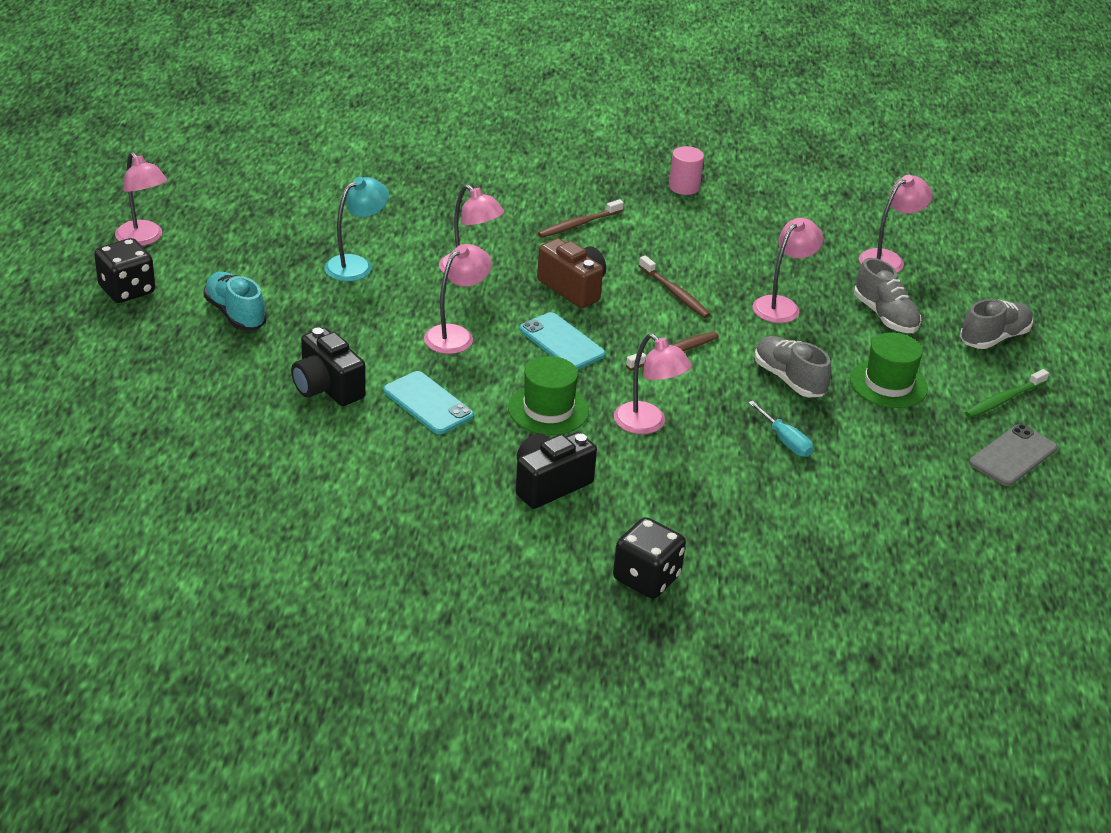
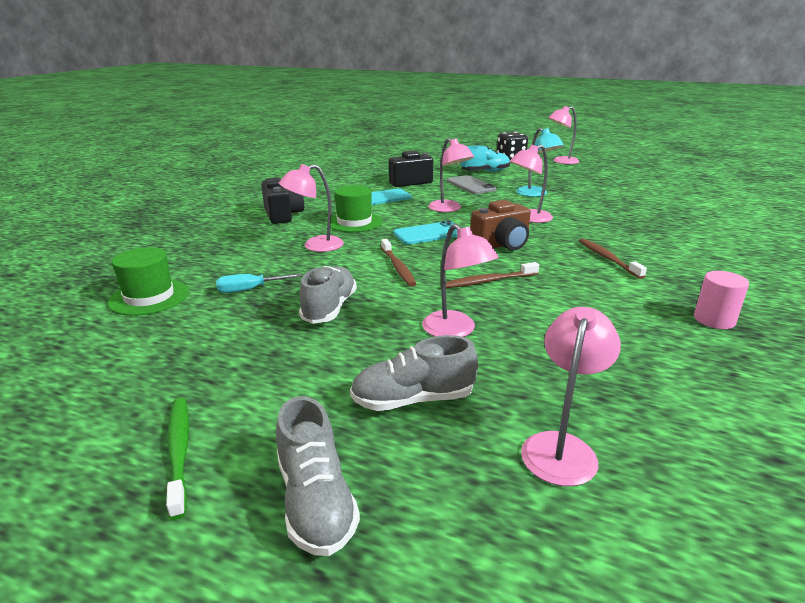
camera: 110 degrees right, 10 degrees down
(646, 578) = (177, 227): black dice -> none
(789, 379) = (329, 308): grey shoe -> grey shoe turned 60 degrees counterclockwise
(888, 259) = (562, 447): pink lamp -> pink lamp turned 135 degrees counterclockwise
(888, 384) = (281, 363): green hat -> green hat (149, 297)
(1013, 456) = (85, 418): grey phone -> grey phone (471, 185)

